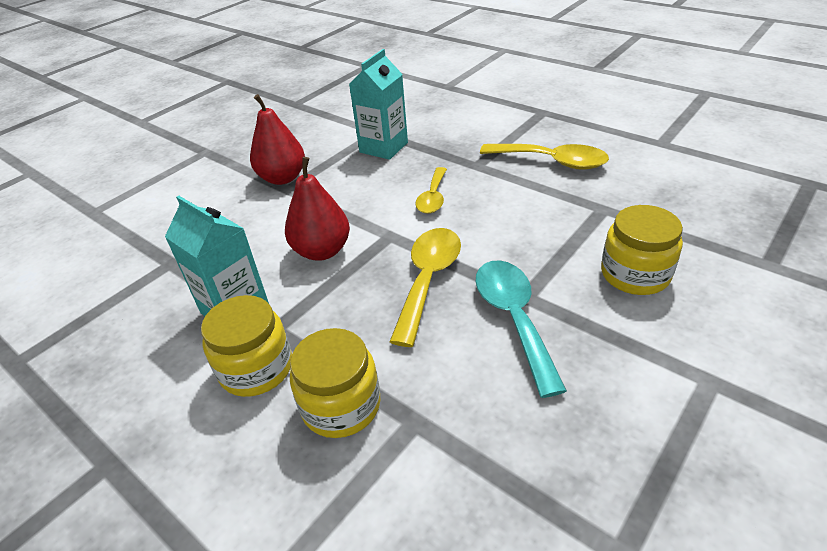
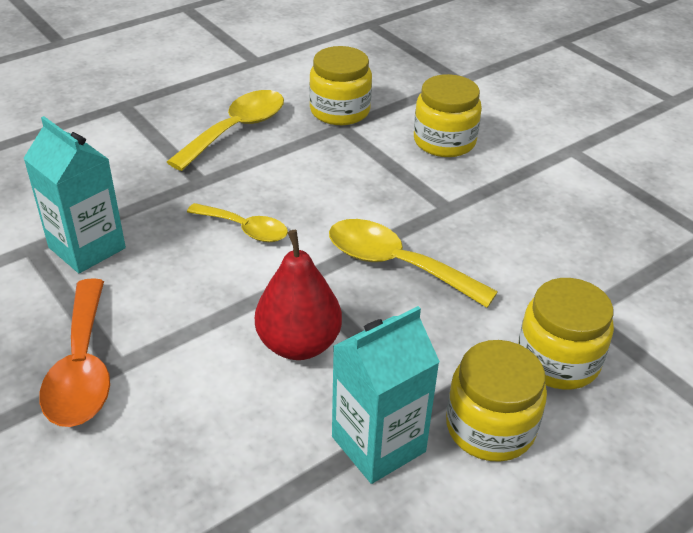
camera: 80 degrees left, 0 degrees up
(282, 178) = (82, 368): red pear -> orange spoon
(514, 318) = (475, 222): turquoise spoon -> none
(627, 202) = (340, 111): none -> yellow jar

